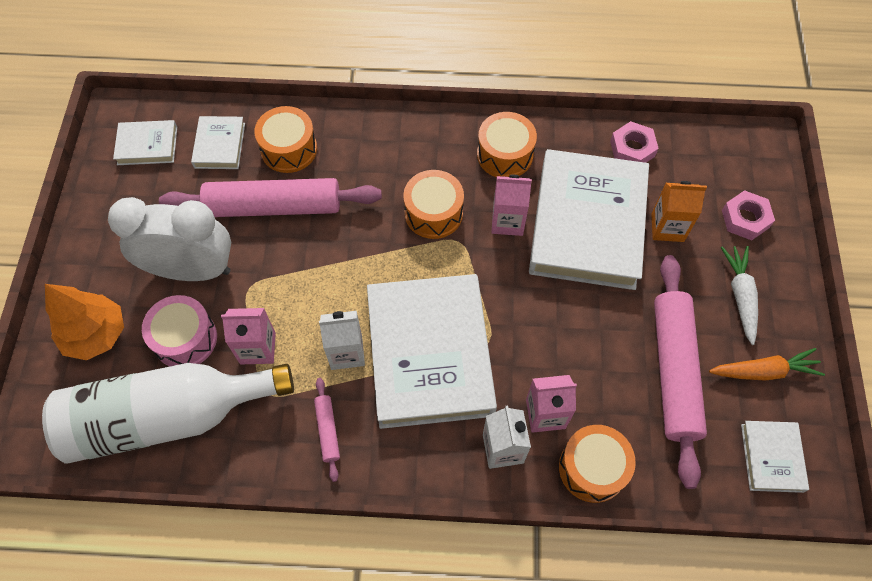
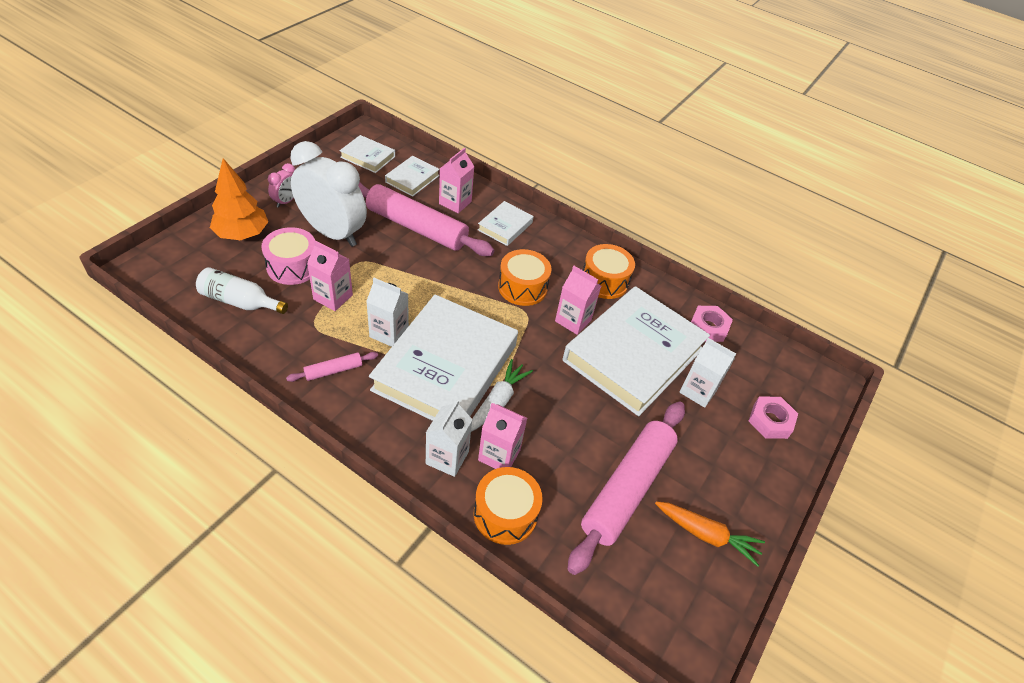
camera: 25 degrees right, 15 degrees down
(107, 261) = (286, 201): none -> pink clock
(167, 417) = (240, 301): white bottle -> white bottle, size x0.49
(289, 149) = (455, 203): orange drum -> pink carton
(327, 430) = (333, 370): pink rolling pin -> pink rolling pin turned 45 degrees clockwise
(667, 227) = (698, 391): orange carton -> white carton
(740, 295) = (726, 470): white carrot -> white carrot (498, 401)
(772, 457) = (665, 602): white book -> white book (505, 226)

